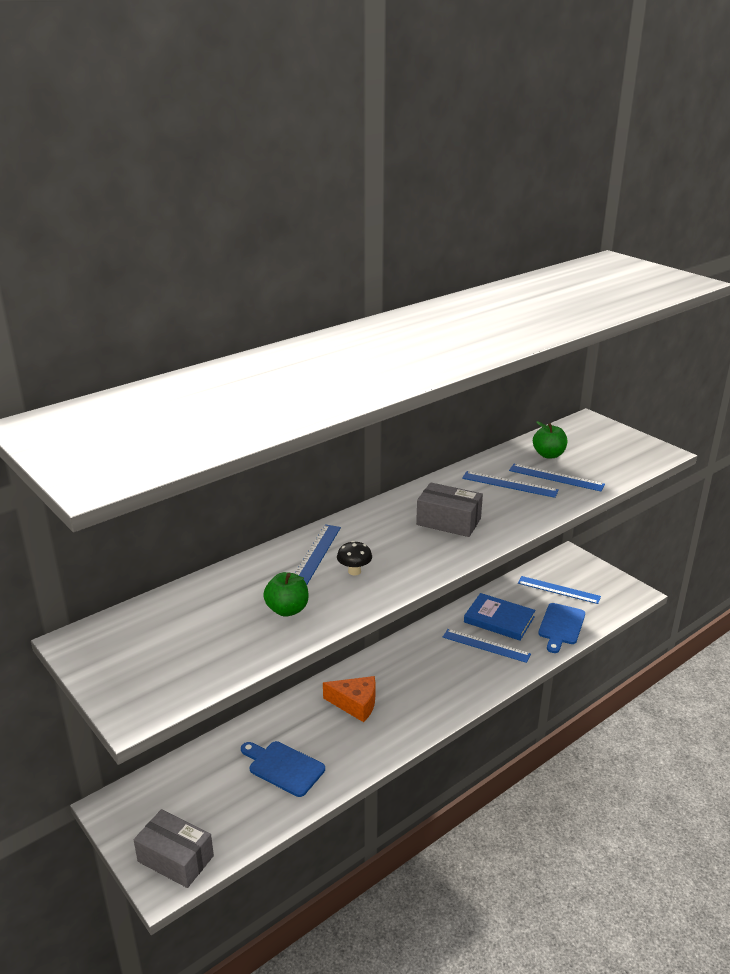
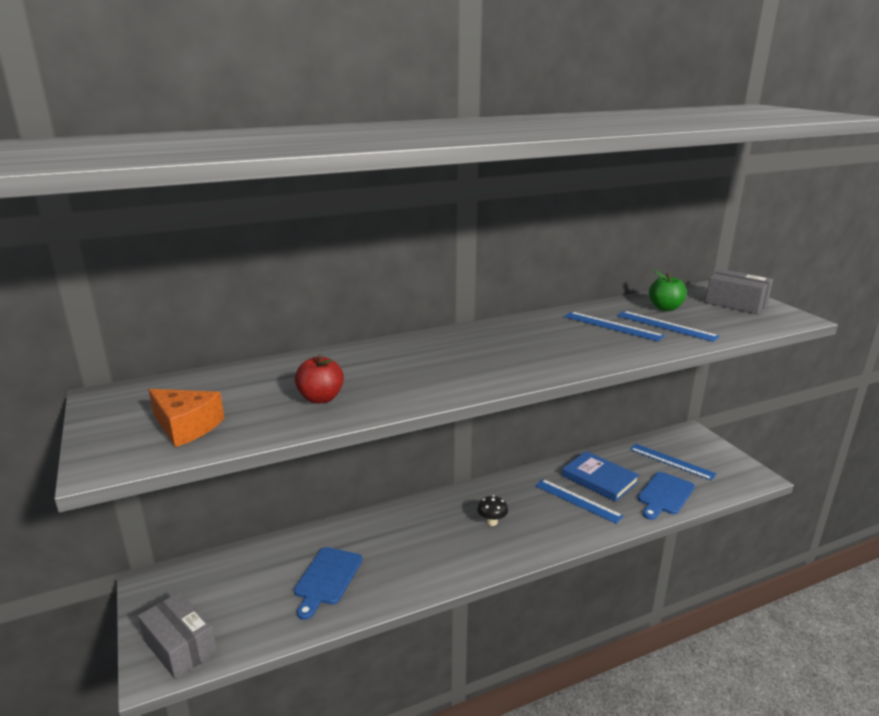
camera: 15 degrees right, 5 degrees down
(283, 767) = (327, 578): blue cutting board -> blue cutting board turned 120 degrees counterclockwise
(287, 610) = (321, 398): green apple -> red apple
(315, 554) = (380, 358): blue ruler -> none
(354, 571) = (410, 376): black mushroom -> black mushroom (492, 522)
(355, 704) = (423, 532): orange cheese -> orange cheese (186, 427)
(448, 521) = (532, 348): grey box -> grey box (736, 303)

